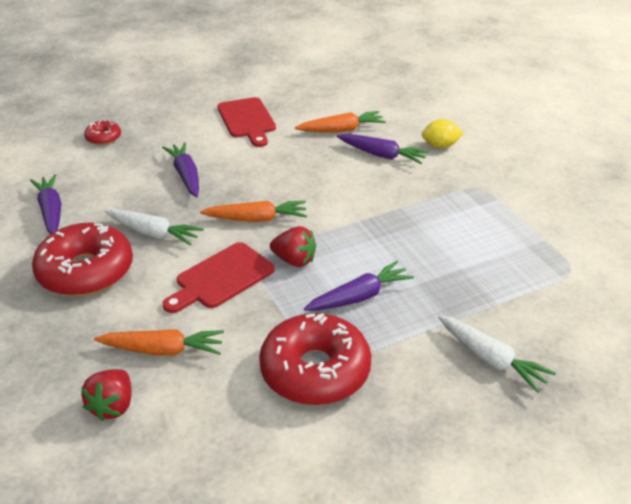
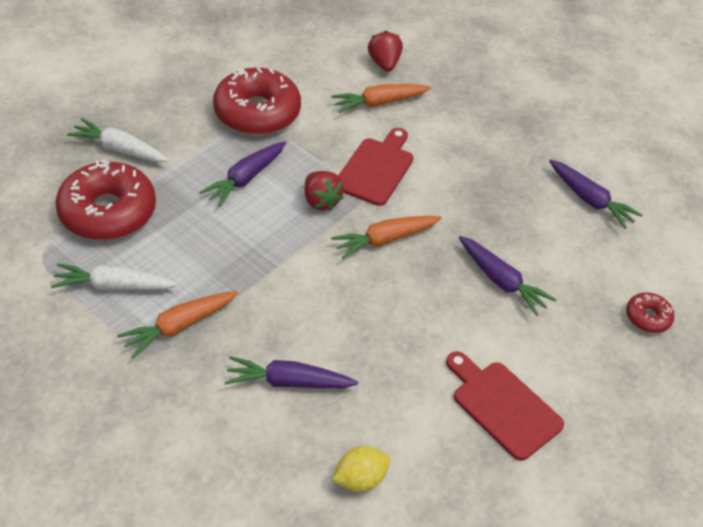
camera: 155 degrees right, 10 degrees up
(86, 271) = (495, 149): red donut -> red donut (108, 212)
(153, 233) = (472, 199): white carrot -> white carrot (114, 286)
(294, 260) = (321, 201): red strawberry -> red strawberry turned 120 degrees counterclockwise
(341, 130) = (363, 422): orange carrot -> orange carrot (179, 327)
(440, 146) = (214, 425): yellow lemon -> yellow lemon (360, 479)

